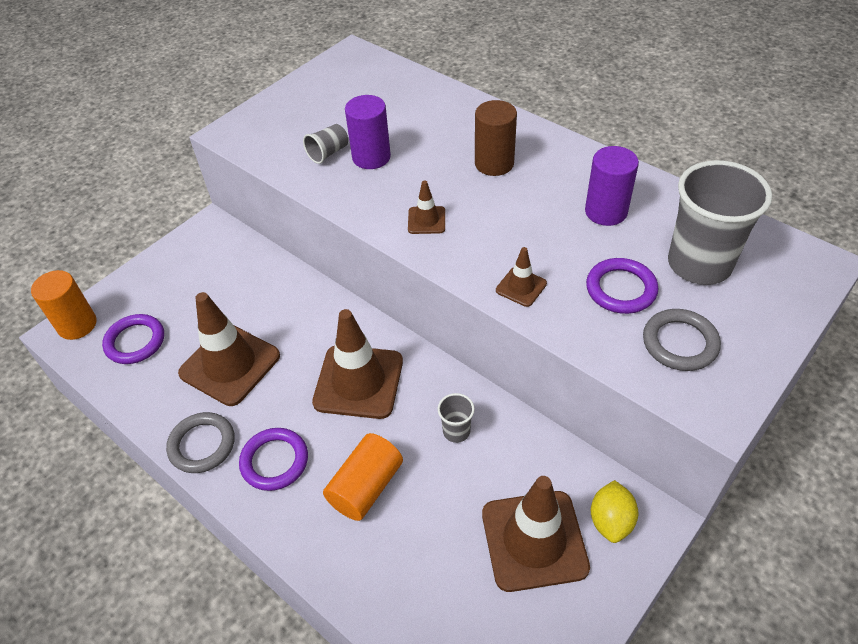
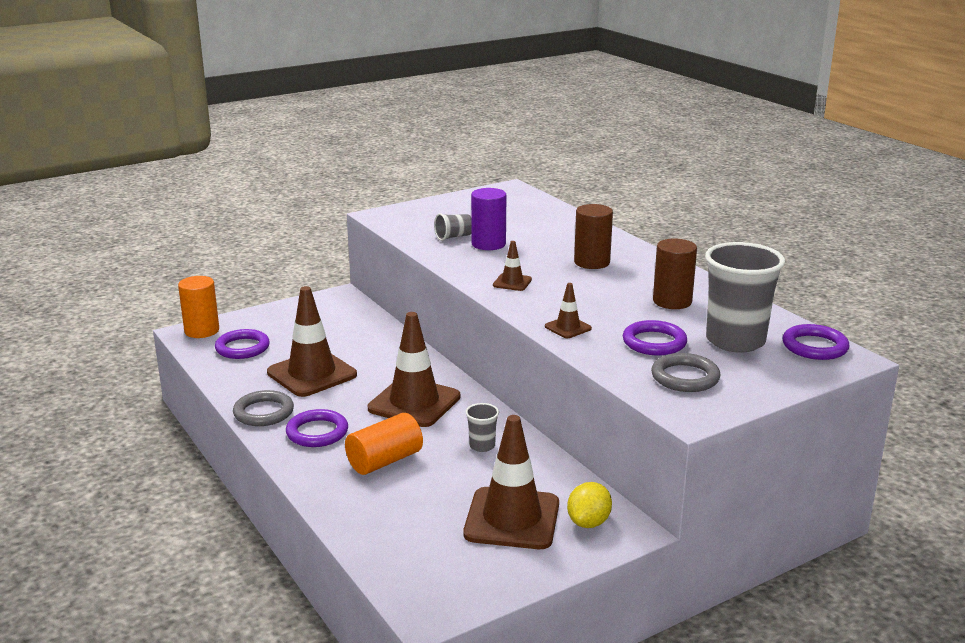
camera: 15 degrees right, 25 degrees down
(606, 211) = (672, 301): purple cylinder -> brown cylinder
(778, 252) = (814, 346): none -> purple ring

